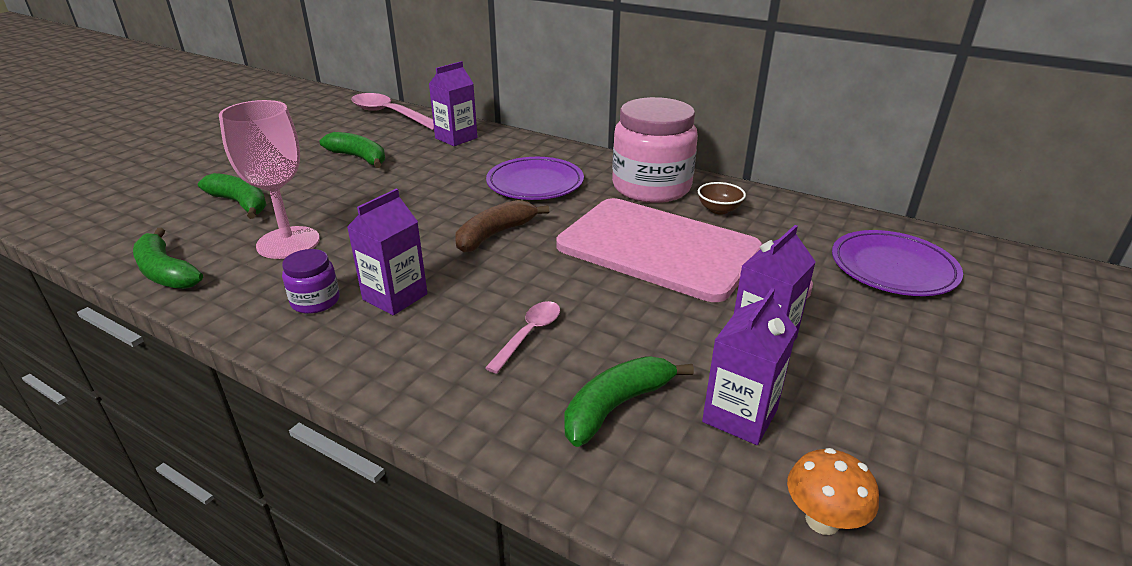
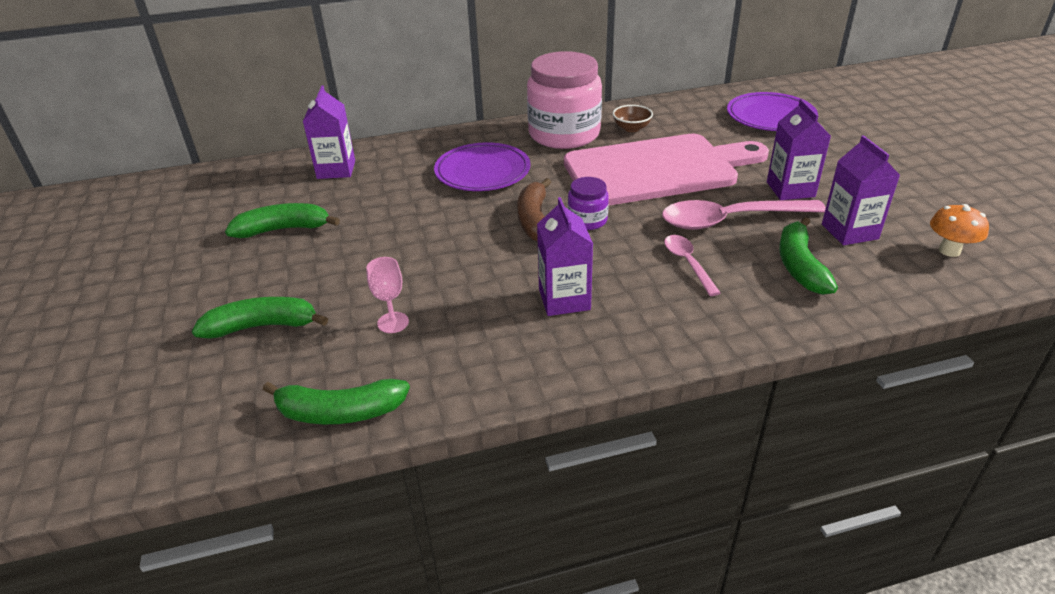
camera: 45 degrees left, 5 degrees up
(288, 243) = (393, 322): pink goblet -> pink goblet, size x0.47
(315, 301) = (518, 340): purple jar -> purple jar (587, 220)
(390, 115) = (218, 180): pink spoon -> pink spoon (730, 220)

